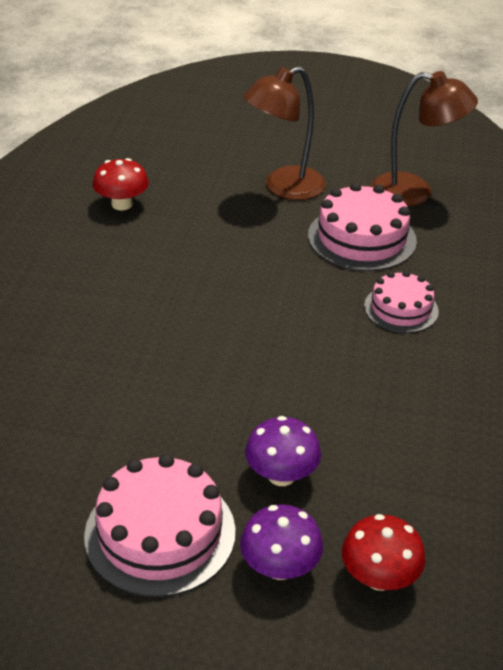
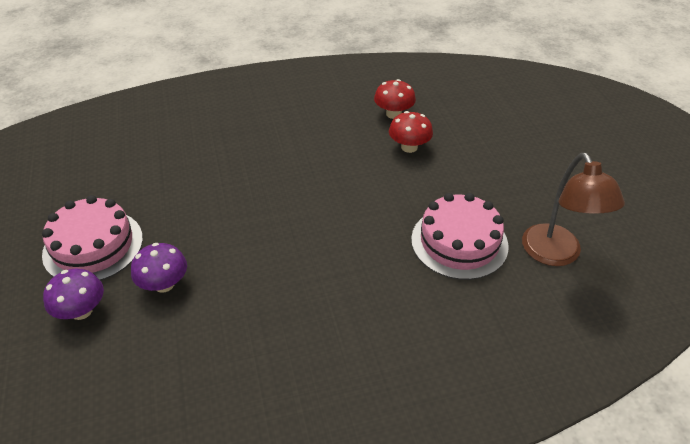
camera: 65 degrees right, 5 degrees up
(284, 187) = (486, 178): brown lamp -> none
(379, 577) = (86, 367): red mushroom -> red mushroom (409, 147)
(401, 309) = (384, 293): pink cake -> none

